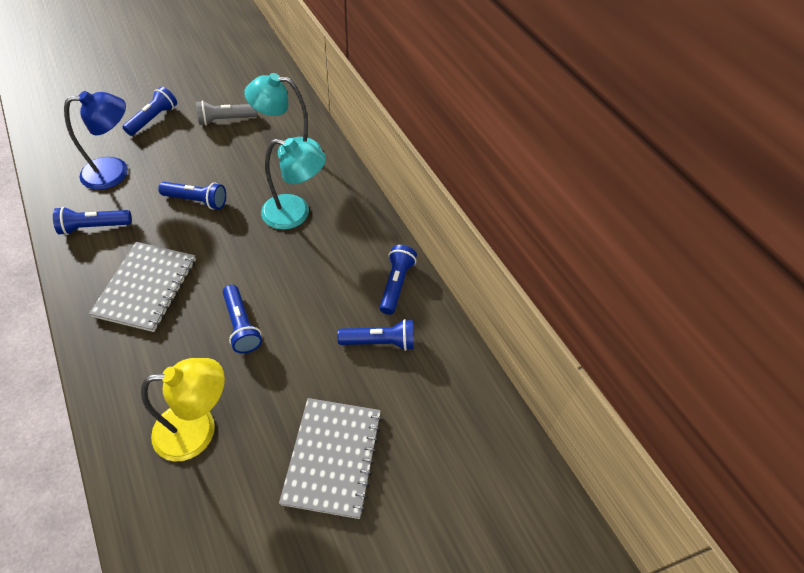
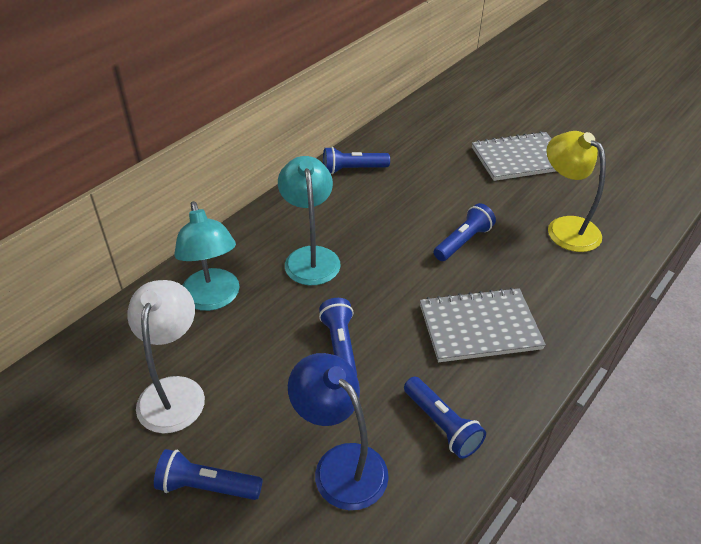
camera: 110 degrees left, 10 degrees down
(226, 120) = (174, 391): grey flashlight -> white lamp
(379, 342) = (415, 163): blue flashlight -> none

